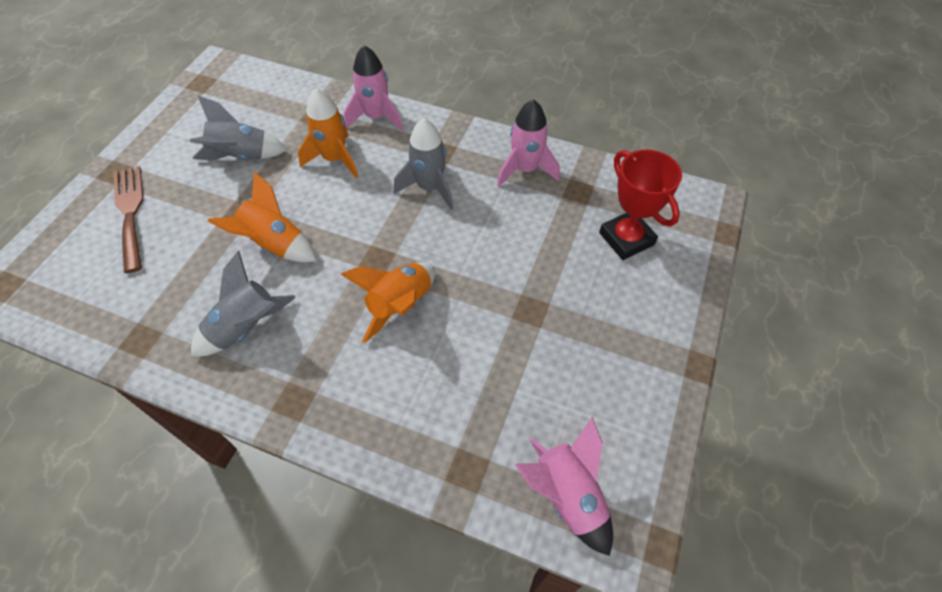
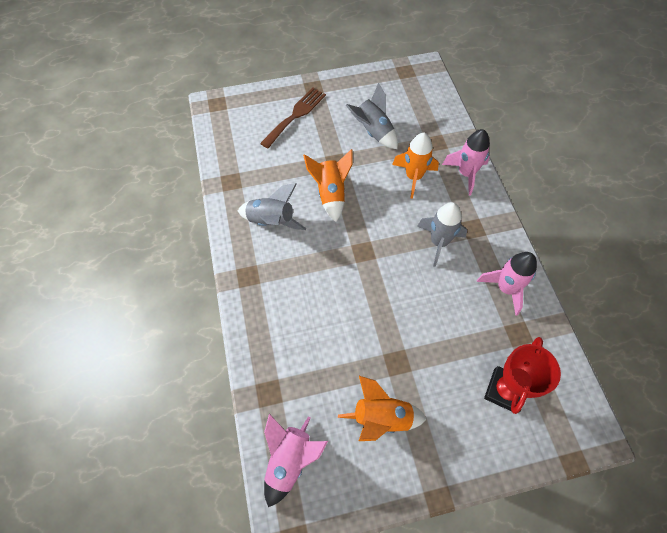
camera: 55 degrees right, 5 degrees up
(400, 305) = (342, 286): orange rocket -> orange rocket (381, 418)

